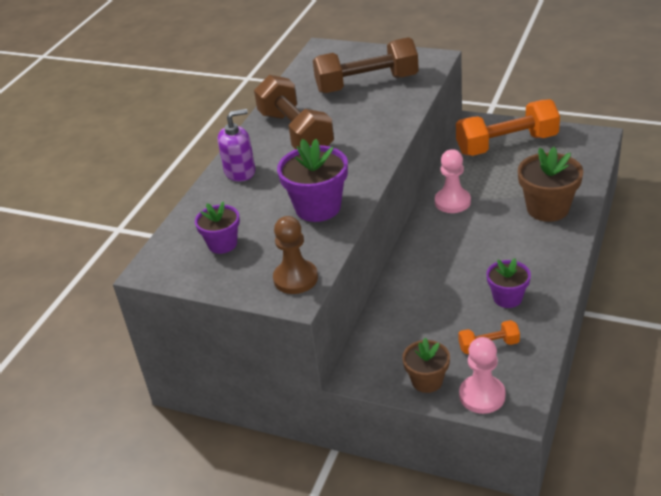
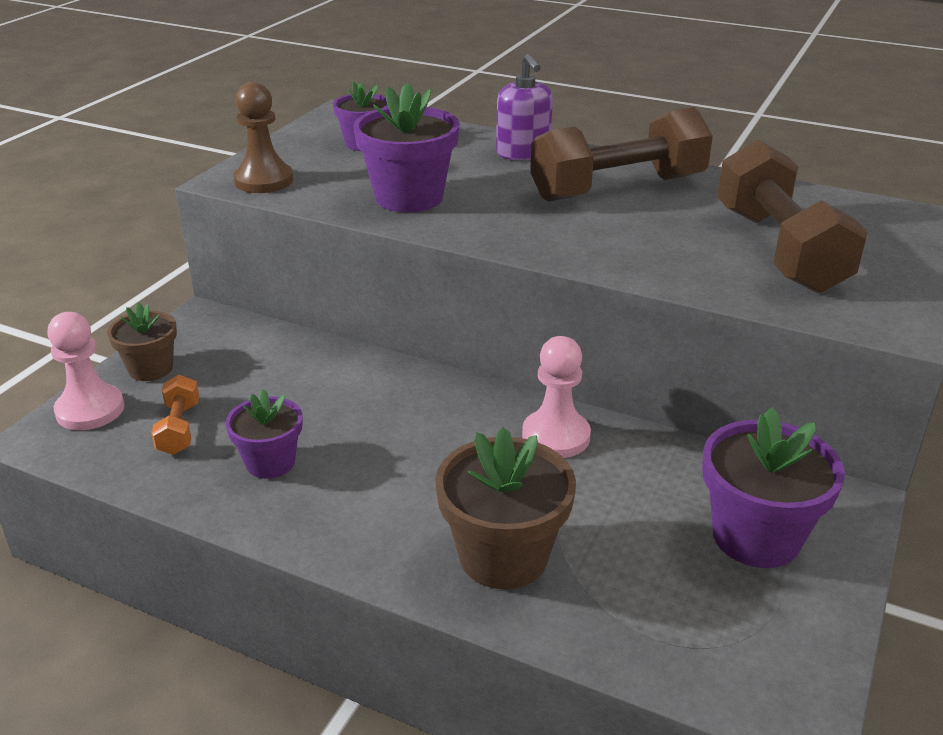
camera: 90 degrees right, 5 degrees down
(507, 144) = (756, 536): orange dumbbell -> purple flower pot

